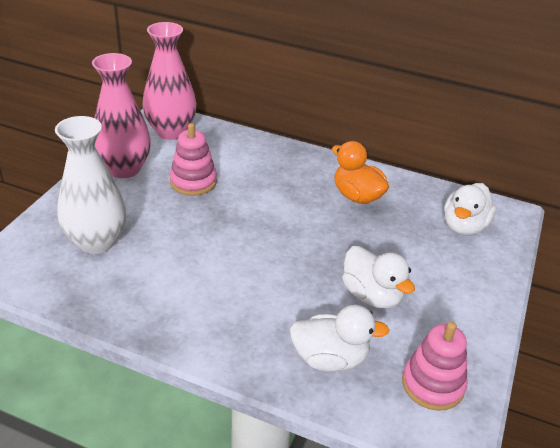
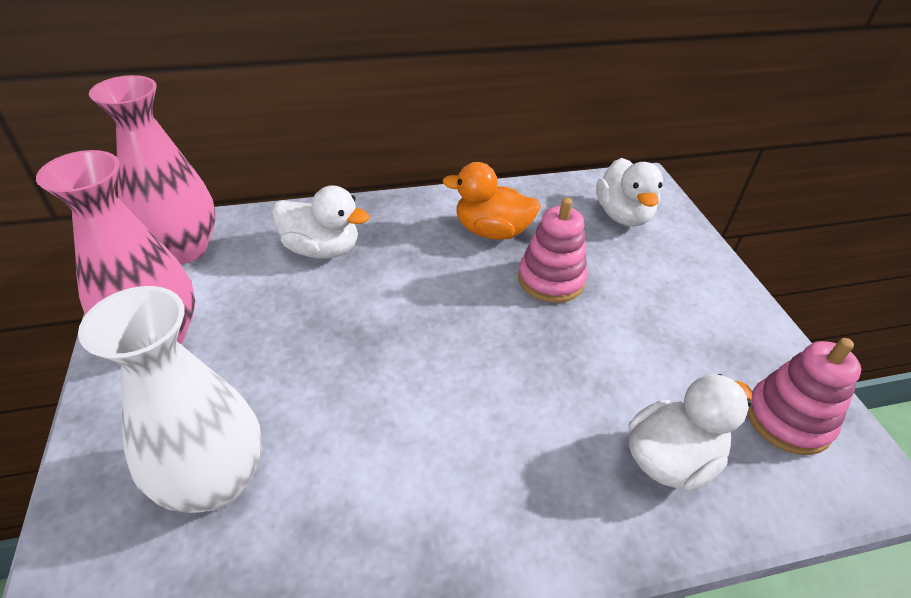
camera: 35 degrees left, 5 degrees up
(193, 182) = (280, 307): pink stacking toy -> pink stacking toy (551, 279)
(372, 295) = (626, 346): white duck -> white duck (322, 249)

